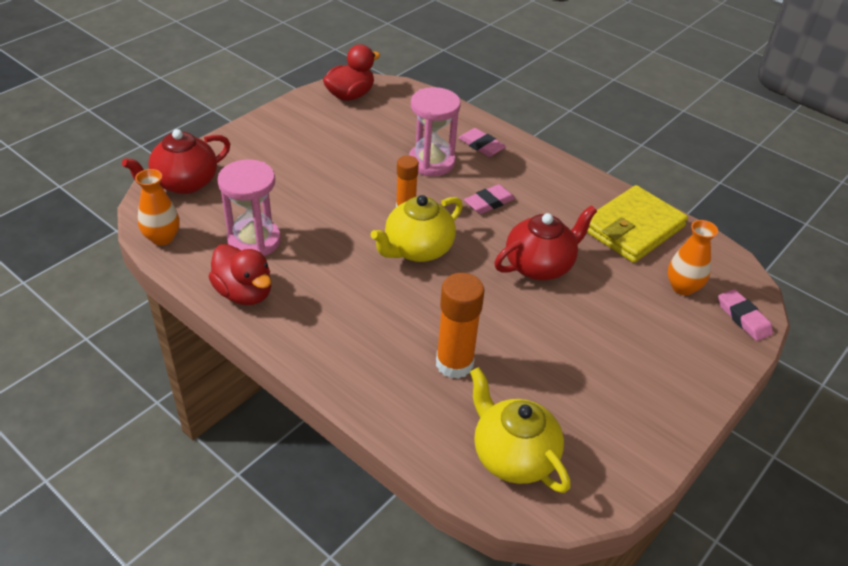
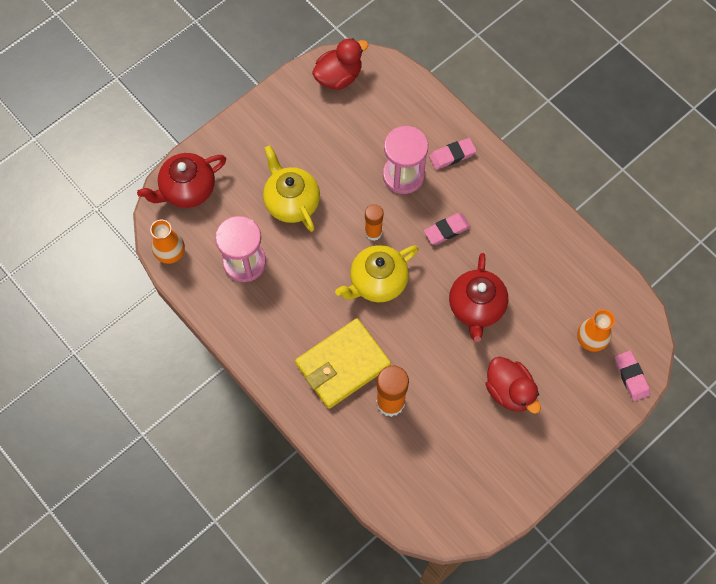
camera: 10 degrees right, 25 degrees up
(244, 293) = (235, 319): red duck -> red duck (509, 391)
(481, 145) = (452, 155): pink eraser -> pink eraser turned 75 degrees counterclockwise
(512, 456) = (419, 487): yellow teapot -> yellow teapot (291, 201)
(540, 265) = (476, 307): red teapot -> red teapot turned 120 degrees clockwise
(633, 228) = (566, 269): yellow wallet -> yellow wallet (343, 364)

